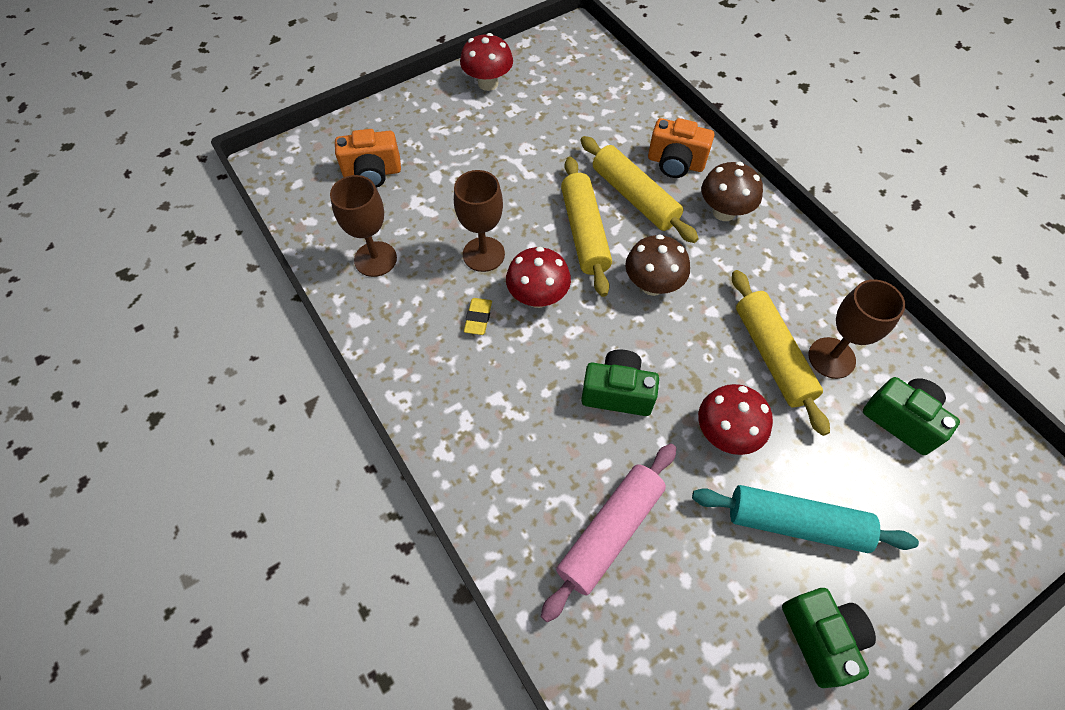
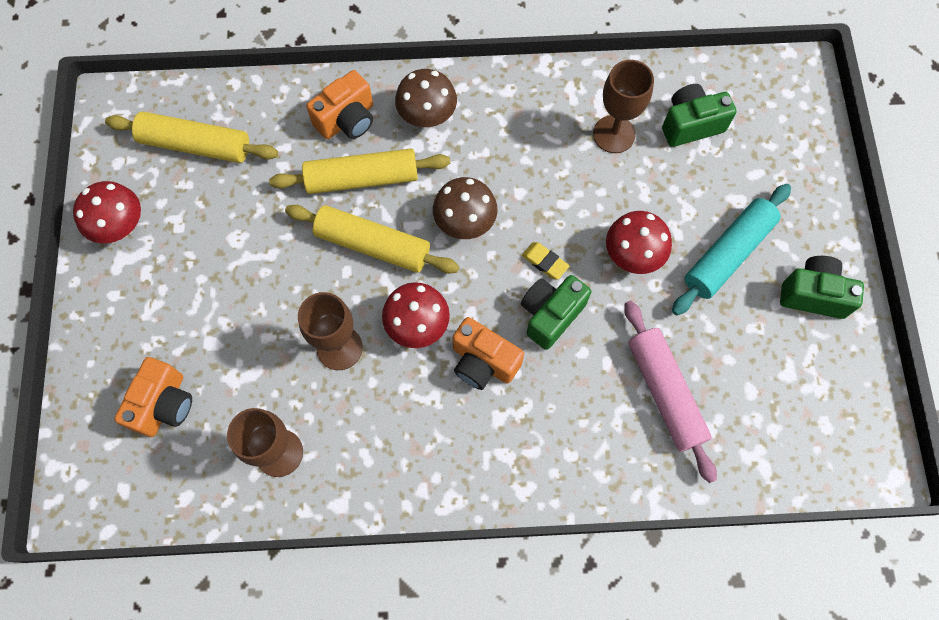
camera: 60 degrees left, 10 degrees up
(478, 318) = (407, 390): yellow eraser -> yellow eraser (545, 262)
(538, 361) = (483, 362): none -> orange camera
(772, 356) = (587, 175): yellow rolling pin -> yellow rolling pin (196, 145)

